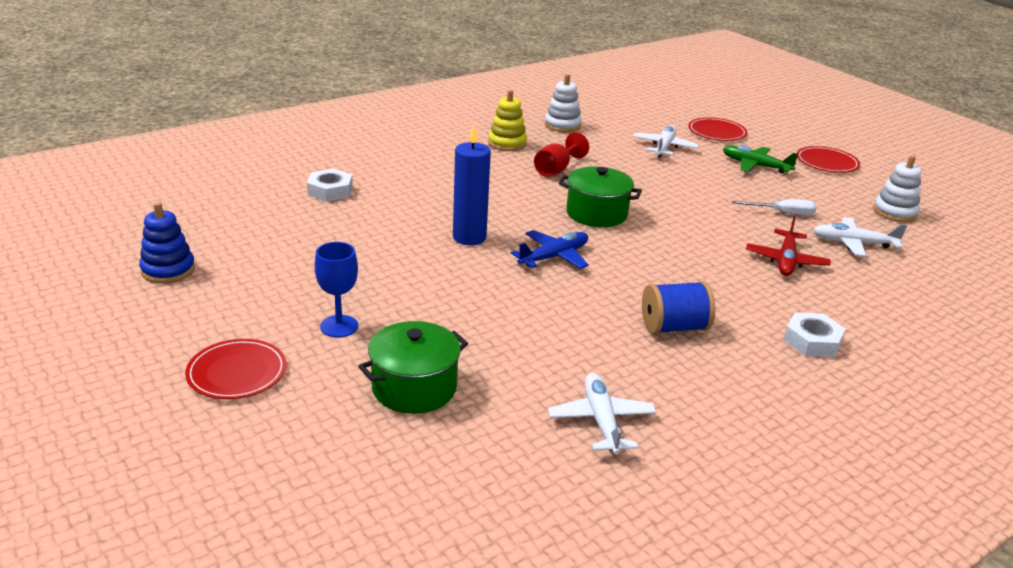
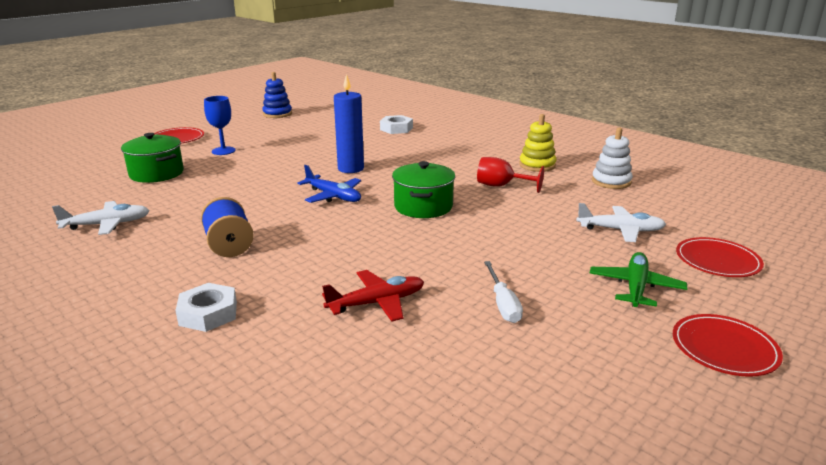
camera: 80 degrees right, 5 degrees down
(786, 261) = (376, 303): red plane -> red plane turned 150 degrees clockwise
(854, 243) = (451, 356): white plane -> none
(894, 212) = (590, 407): white stacking toy -> none

